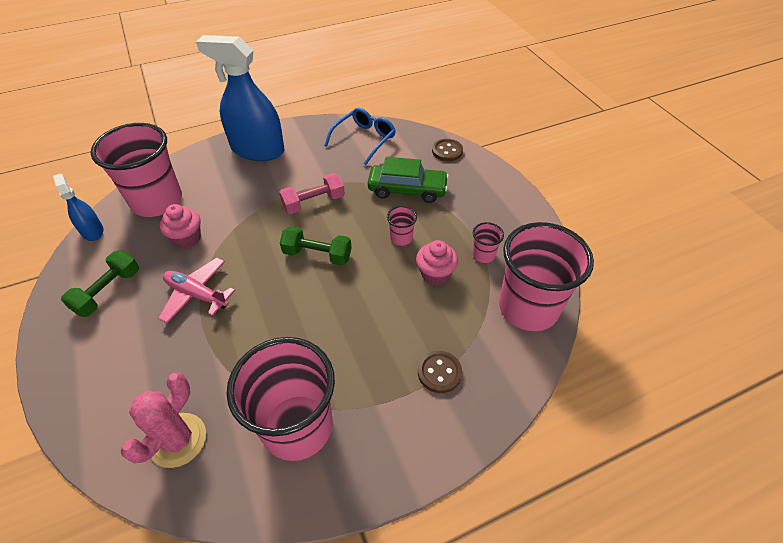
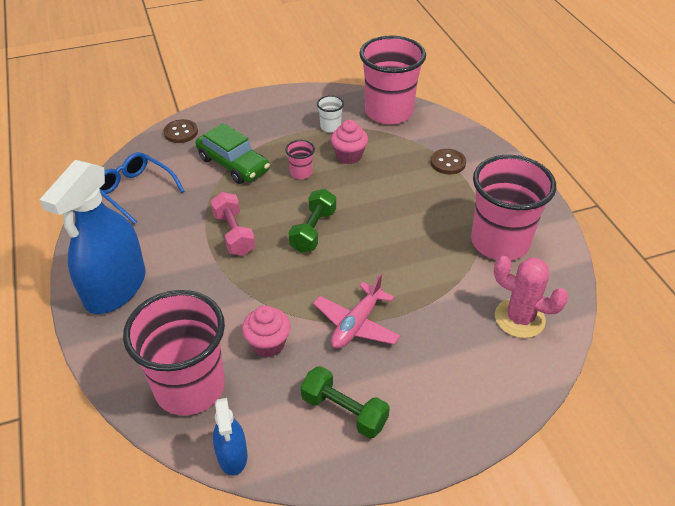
camera: 85 degrees left, 5 degrees down
(92, 231) = (232, 455): blue spray bottle -> blue spray bottle turned 75 degrees counterclockwise
(407, 190) = (233, 164): green car -> green car turned 120 degrees clockwise
(483, 255) = (330, 127): pink cup -> white cup

